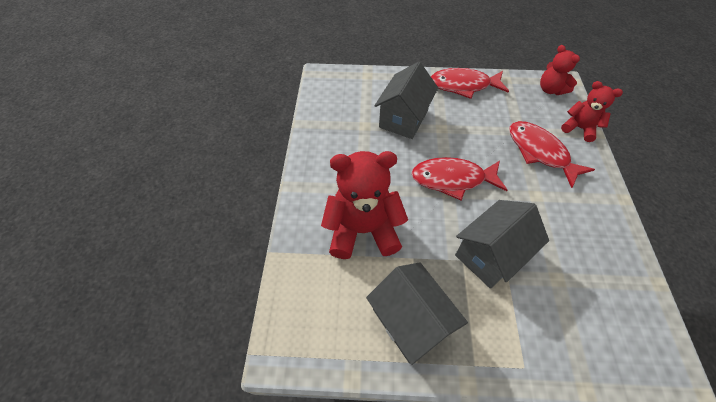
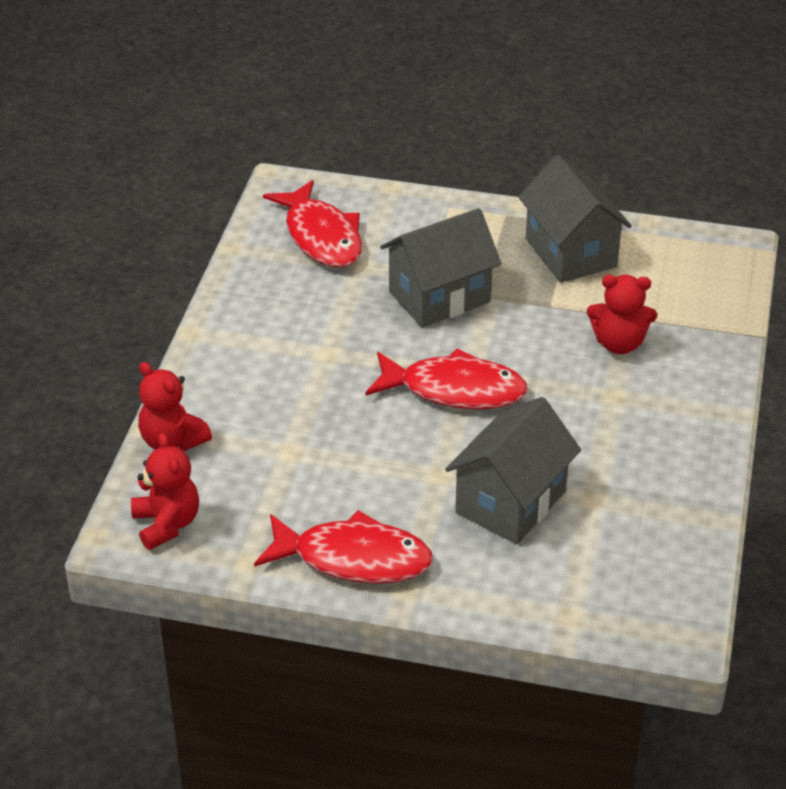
camera: 170 degrees left, 15 degrees down
(363, 230) = (619, 343): red teddy bear -> red teddy bear, size x0.57
(539, 152) = (277, 411): red fish -> red fish (321, 237)

